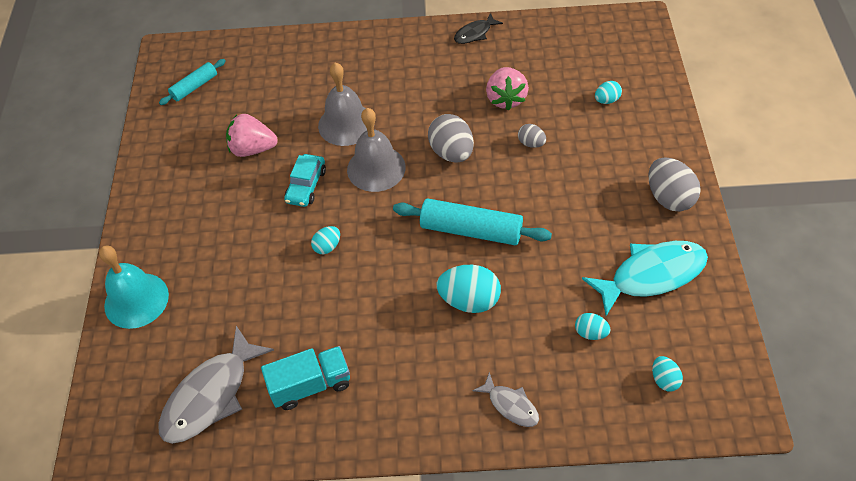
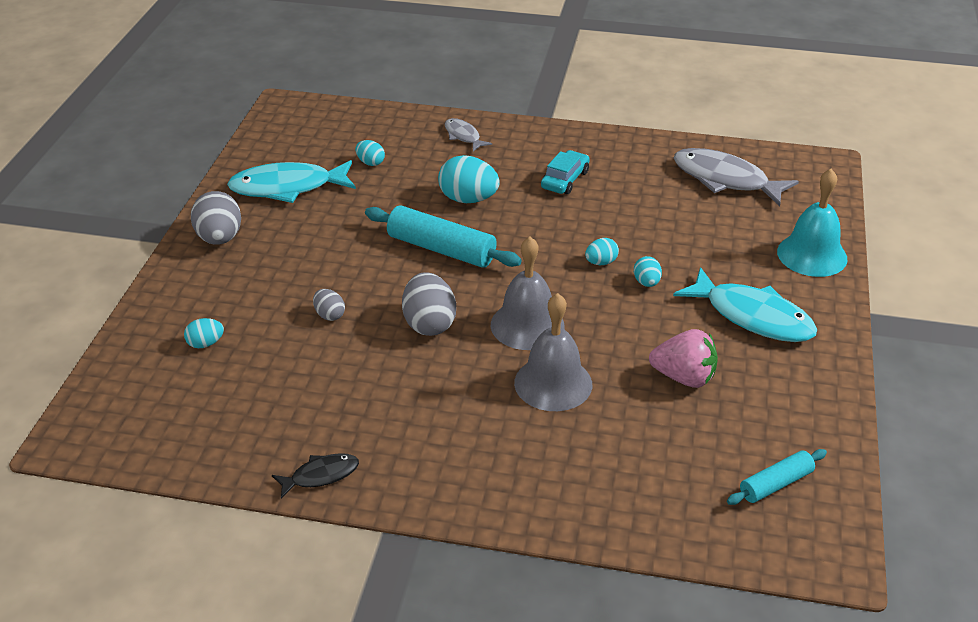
camera: 170 degrees left, 15 degrees down
(197, 216) = (752, 317): none -> turquoise fish
(210, 395) = (725, 180): grey fish -> grey fish turned 105 degrees counterclockwise
(306, 186) = (617, 323): turquoise car -> turquoise car (565, 180)
(310, 385) = (632, 172): turquoise truck -> none
(506, 99) = (329, 371): pink strawberry -> none
(664, 380) = (330, 130): turquoise egg -> turquoise egg (646, 283)

